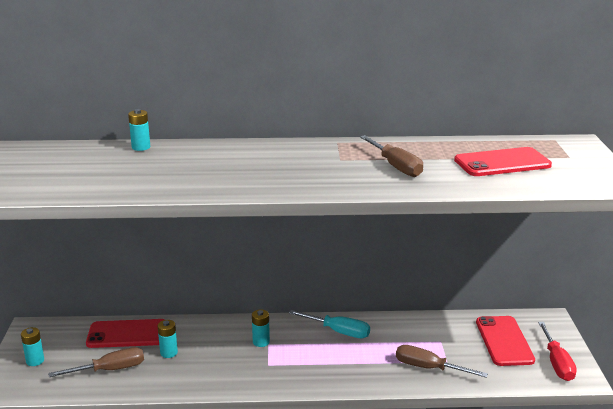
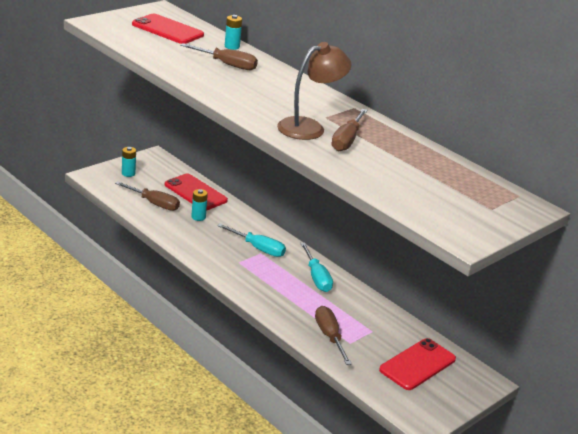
camera: 45 degrees right, 5 degrees up
(176, 162) = (227, 65): none -> brown screwdriver
(261, 342) = (258, 248): turquoise battery -> turquoise screwdriver
(352, 173) = (309, 127): none -> brown lamp
(502, 163) = (426, 181): red phone -> red phone (167, 30)
(557, 363) = (425, 403): red screwdriver -> none

